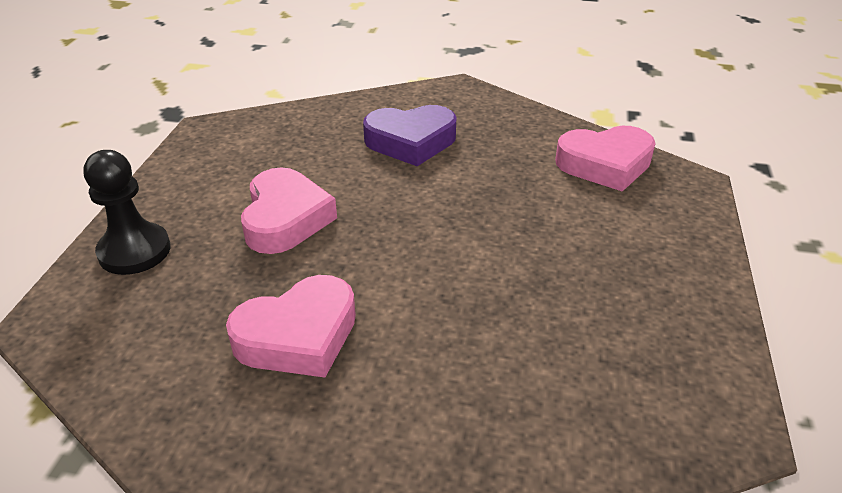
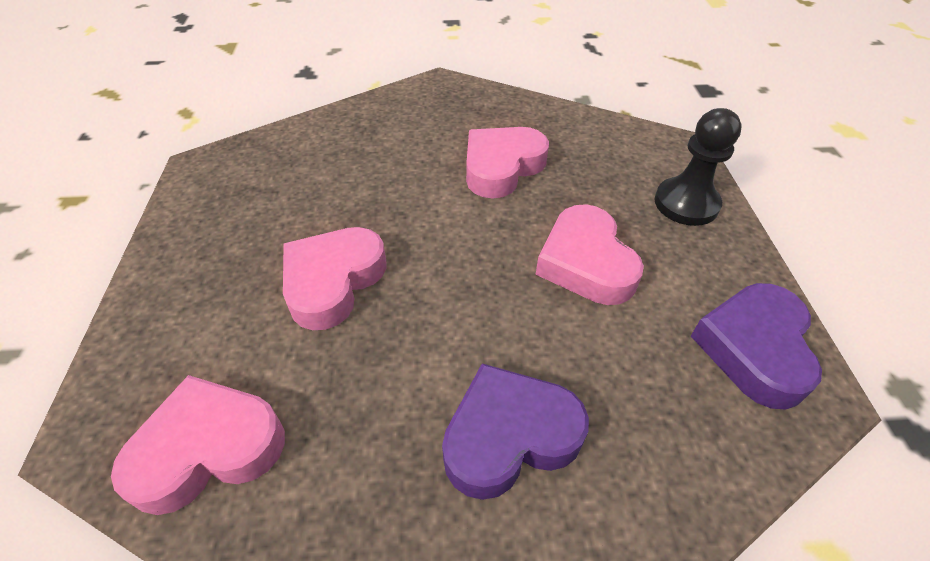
camera: 165 degrees right, 10 degrees up
(216, 151) = (754, 348): none -> purple heart
(524, 243) = (333, 281): none -> pink heart

